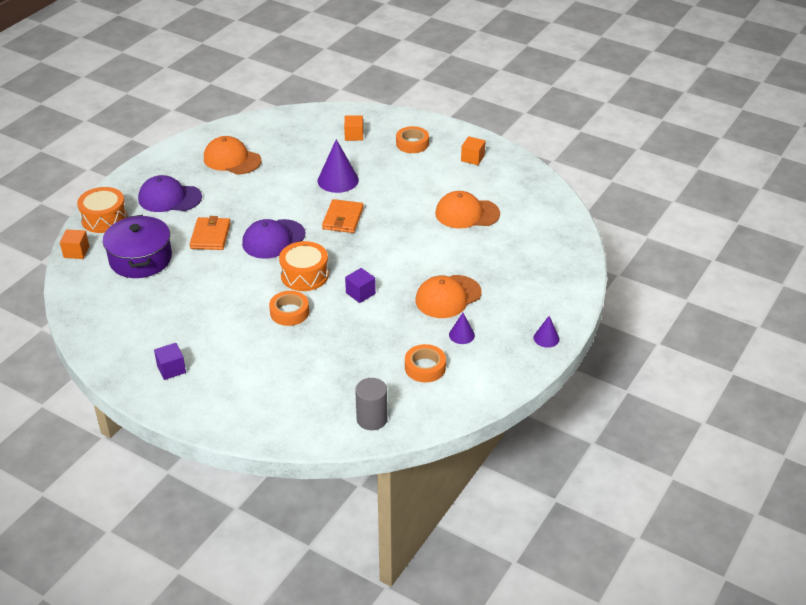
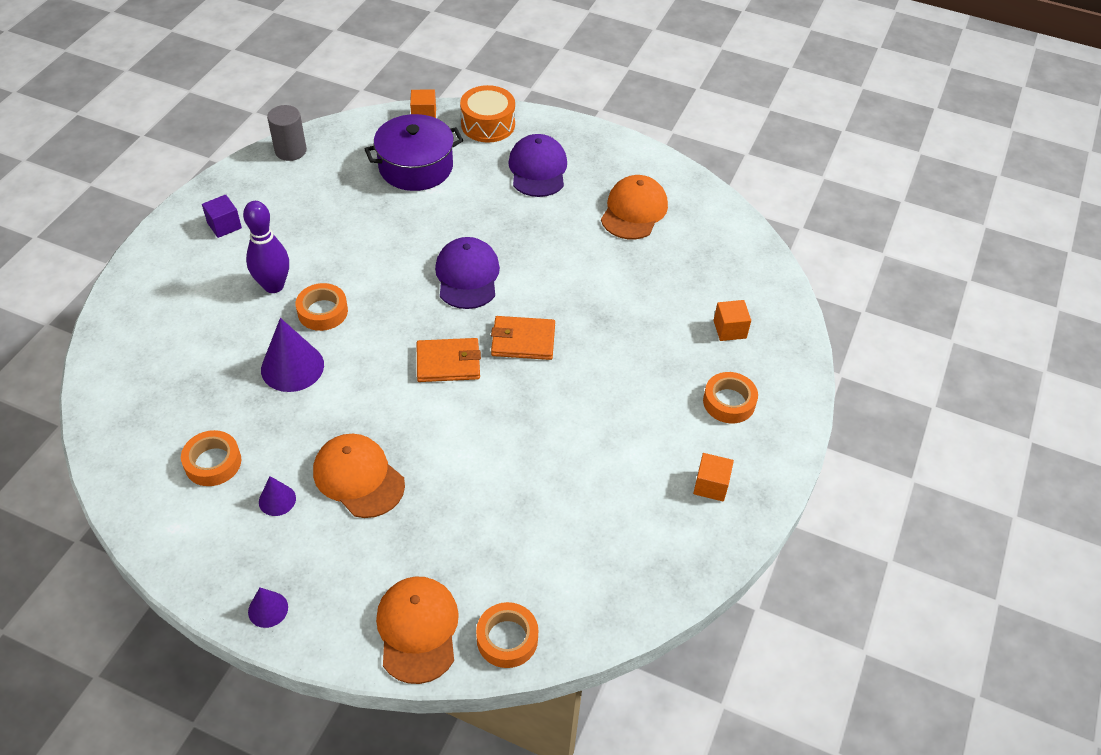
camera: 80 degrees right, 10 degrees up
(210, 236) = (467, 217): orange wallet -> orange wallet (448, 363)
(253, 339) = (273, 286): none -> purple bowling pin
(273, 239) = (467, 276): purple cap -> purple cap turned 45 degrees clockwise
(304, 275) = (396, 316): orange drum -> none
(338, 180) = (612, 324): purple cone -> purple cone (292, 367)
(360, 293) = (362, 378): purple cube -> none
(372, 419) = (123, 415): grey cylinder -> grey cylinder (290, 151)
(467, 213) = (559, 487): orange cap -> orange cap (417, 630)
(570, 241) = (507, 639): none -> orange tape

